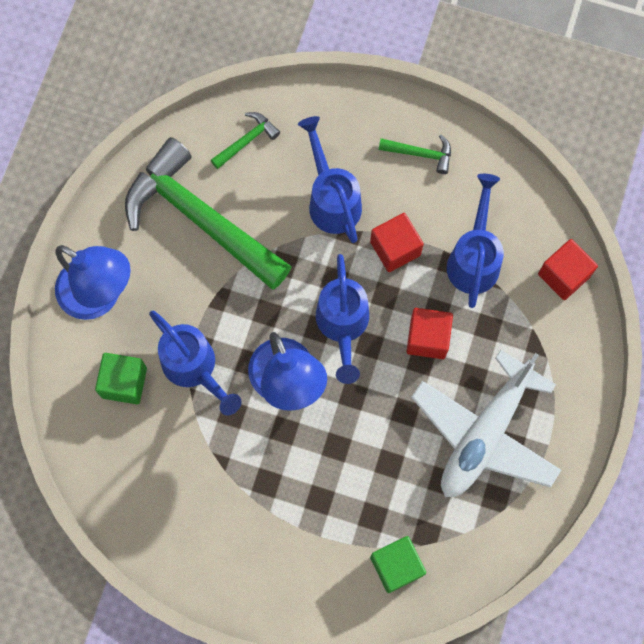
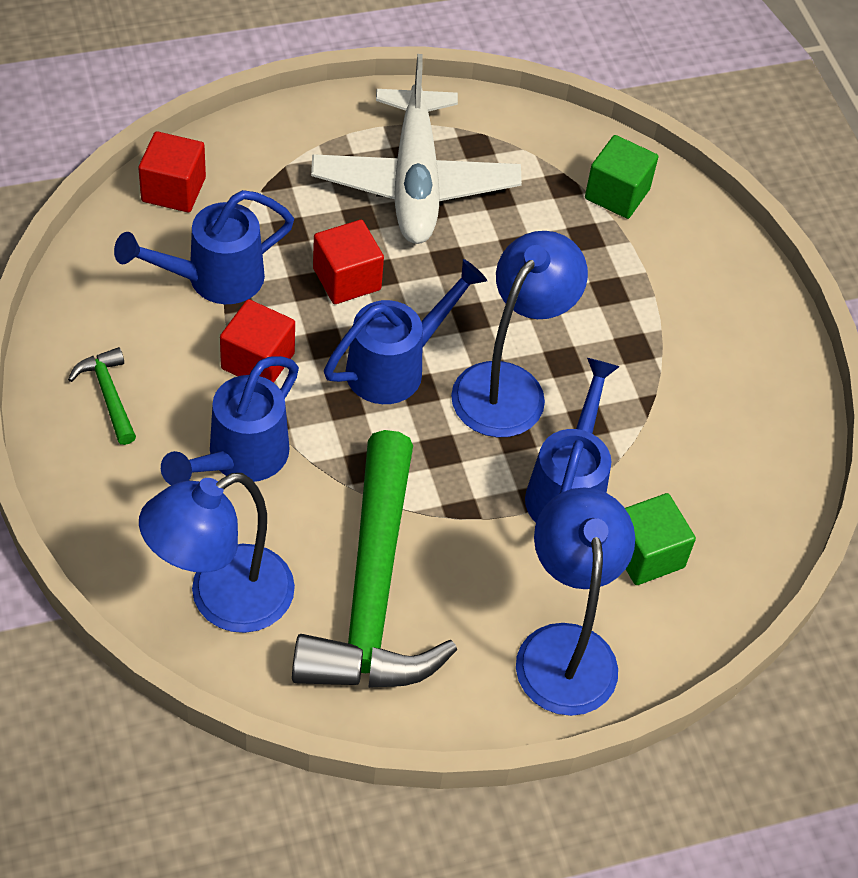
camera: 130 degrees left, 20 degrees down
(246, 141) = (222, 599): green hammer -> blue lamp
(485, 433) = (415, 182): white plane -> white plane turned 90 degrees clockwise

